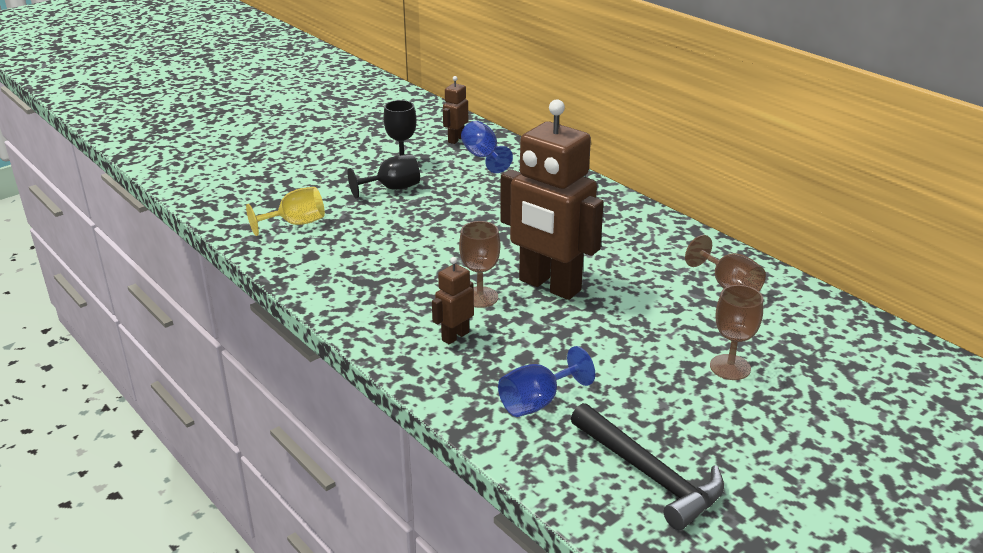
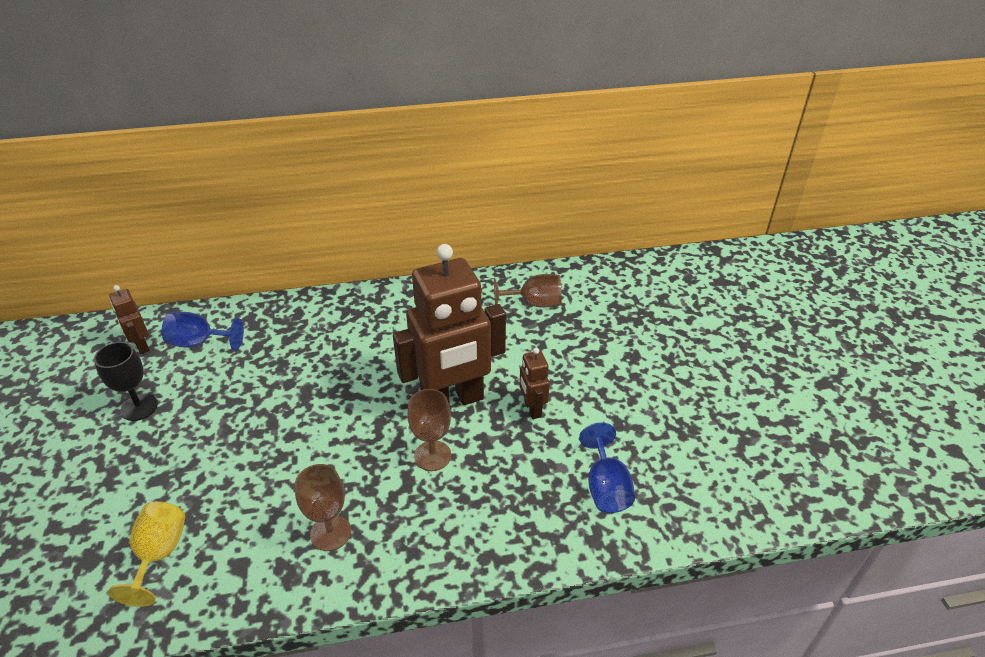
camera: 60 degrees left, 10 degrees up
(392, 188) = (180, 437): black goblet -> none
(455, 336) = (478, 501): brown robot -> brown robot (532, 409)
(649, 474) = (724, 461): black hammer -> none
(730, 367) = (629, 355): brown goblet -> brown goblet (330, 533)

